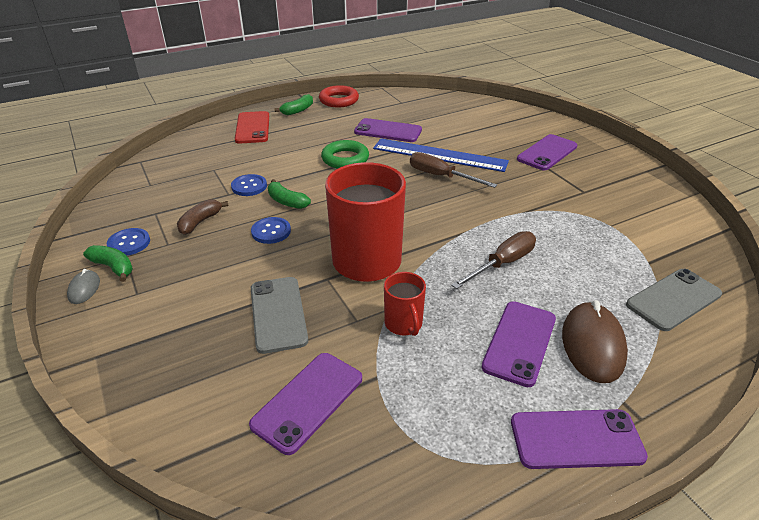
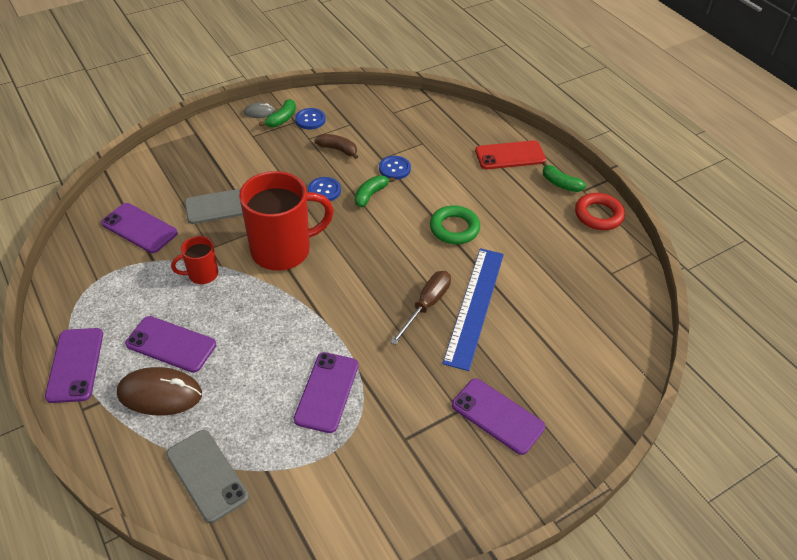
camera: 85 degrees right, 10 degrees up
(388, 131) = (525, 261): purple phone -> purple phone (327, 392)
(502, 263) = (272, 344): brown screwdriver -> none

